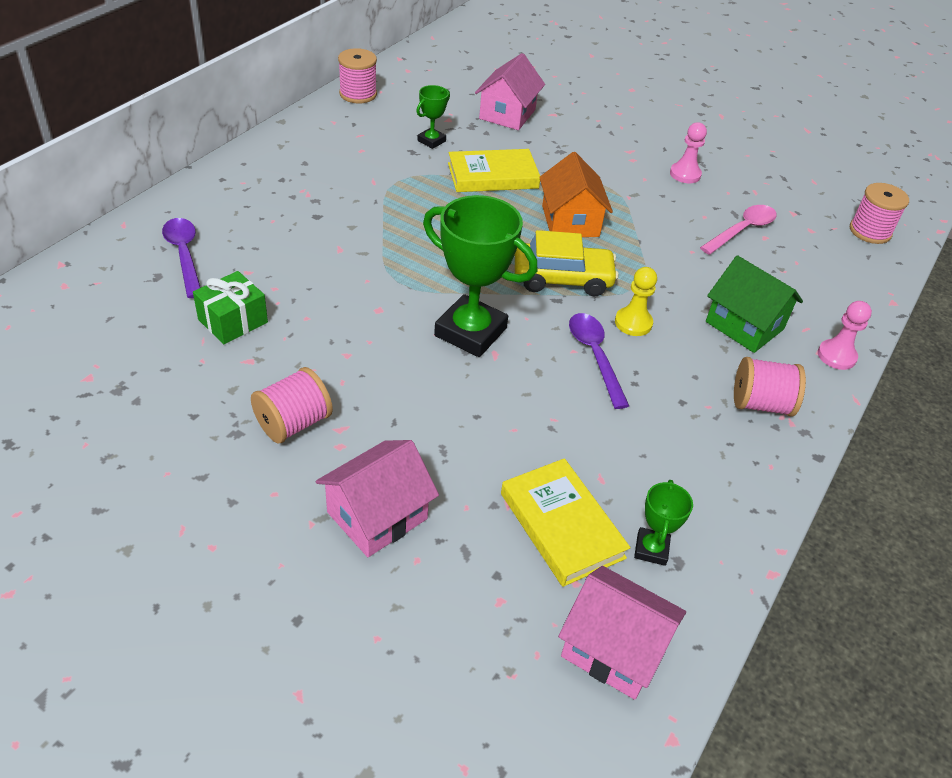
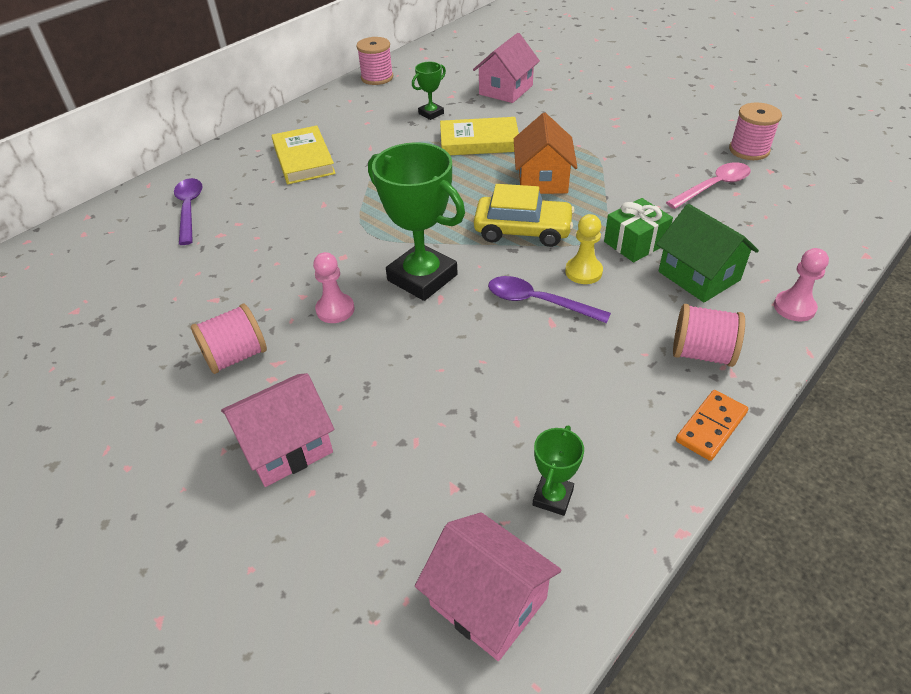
camera: 15 degrees right, 0 degrees up
(233, 321) = (212, 265): green gift -> green gift (635, 243)
(562, 525) = (465, 466): yellow book -> yellow book (304, 159)
(595, 356) = (538, 302): purple spoon -> purple spoon turned 60 degrees counterclockwise
(685, 174) = (665, 137): pink pawn -> pink pawn (335, 310)
(781, 475) = (711, 427): none -> orange domino
(870, 231) = (850, 187): pink spool -> pink spool (749, 150)

